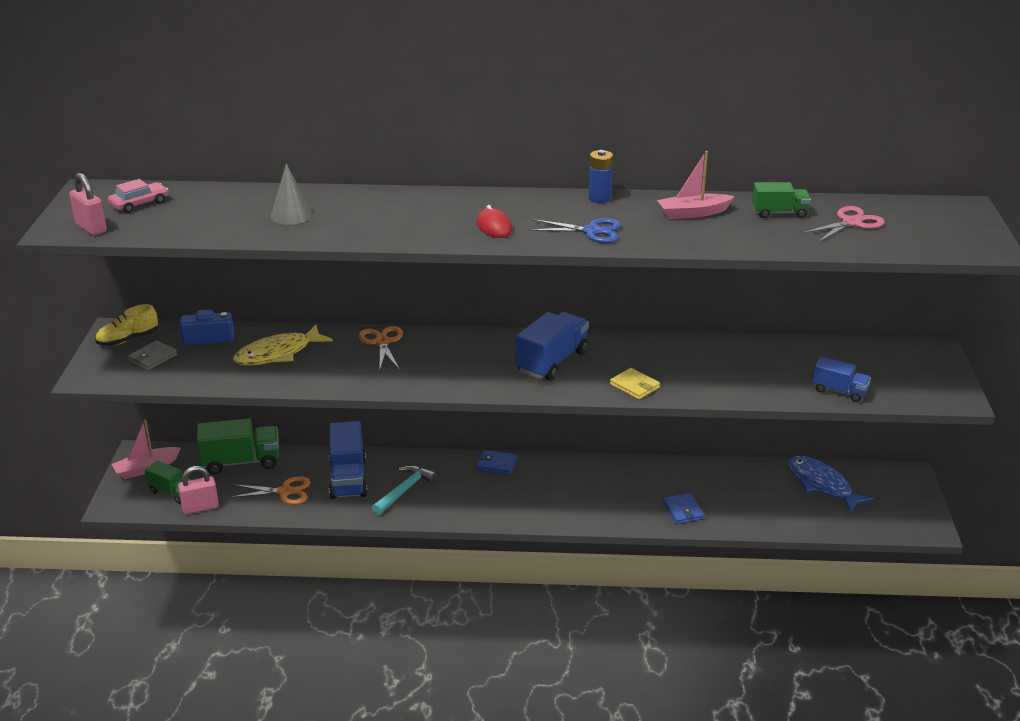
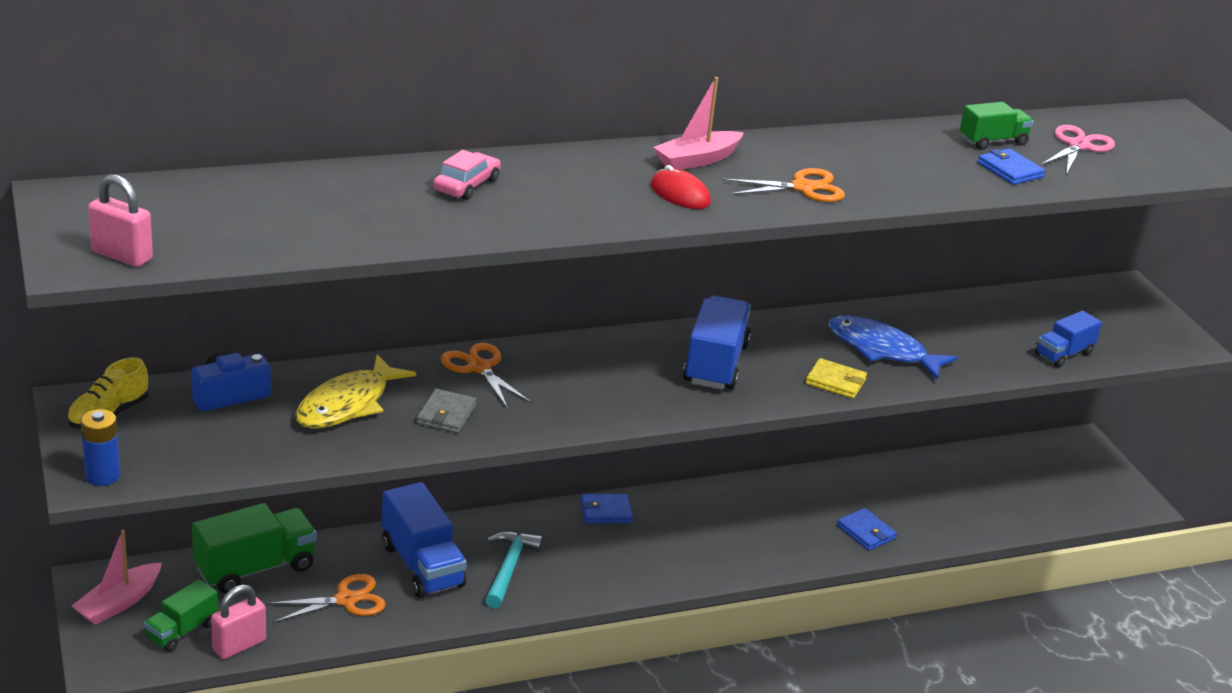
camera: 25 degrees left, 0 degrees up
(139, 204) = (161, 210): pink car -> pink car (466, 185)
(152, 358) = (168, 436): grey wallet -> grey wallet (446, 414)
(172, 492) = (182, 631): green truck -> green truck turned 120 degrees clockwise
(291, 215) = (399, 205): grey cone -> none
(592, 231) = (803, 188): blue scissors -> orange scissors
(599, 198) = (773, 141): blue battery -> blue battery (102, 476)
(693, 213) = (898, 151): pink boat -> pink boat (697, 160)
(774, 234) = (1010, 170): none -> blue wallet
(822, 485) = (999, 471): blue fish -> blue fish (882, 350)
(839, 391) = (1063, 354): blue truck -> blue truck turned 135 degrees clockwise

